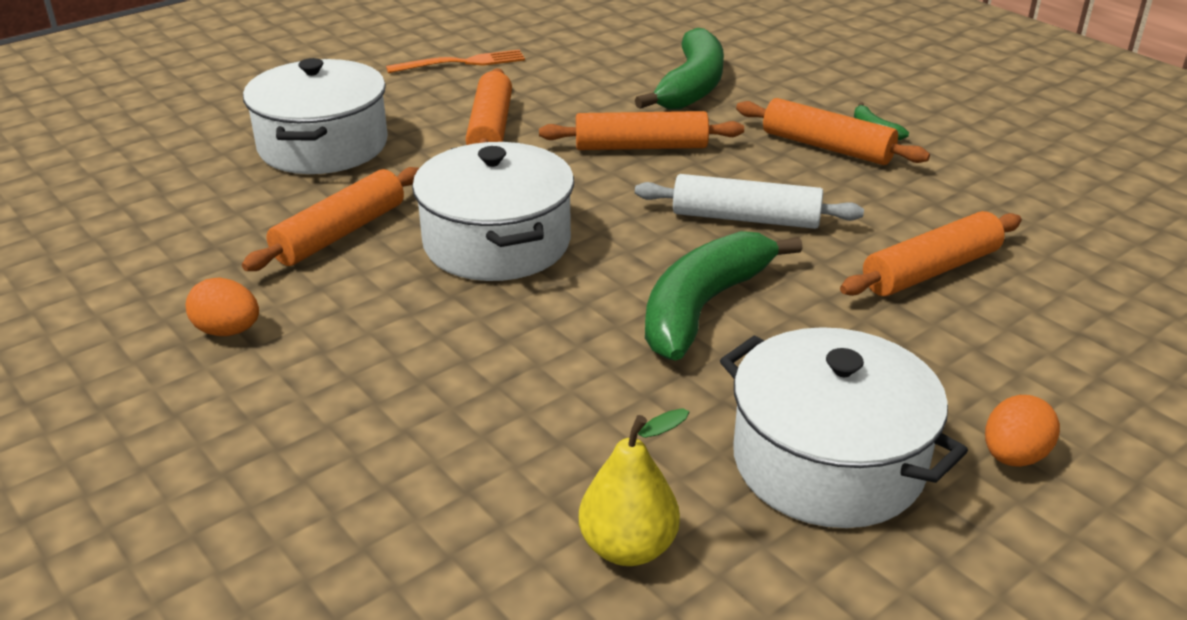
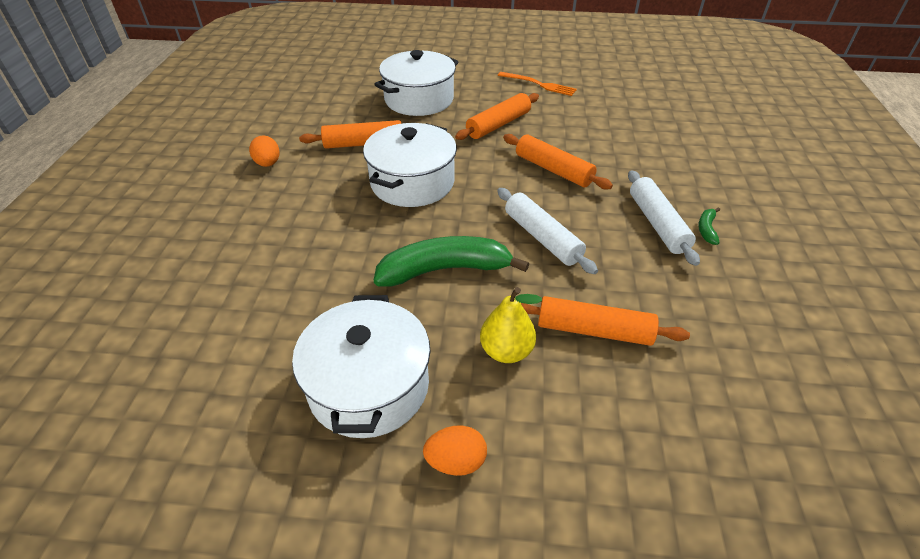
camera: 45 degrees right, 10 degrees up
(628, 547) = (239, 354): yellow pear -> yellow pear (506, 351)
(691, 86) = (636, 149): green banana -> none
(827, 147) = (657, 224): orange rolling pin -> white rolling pin

